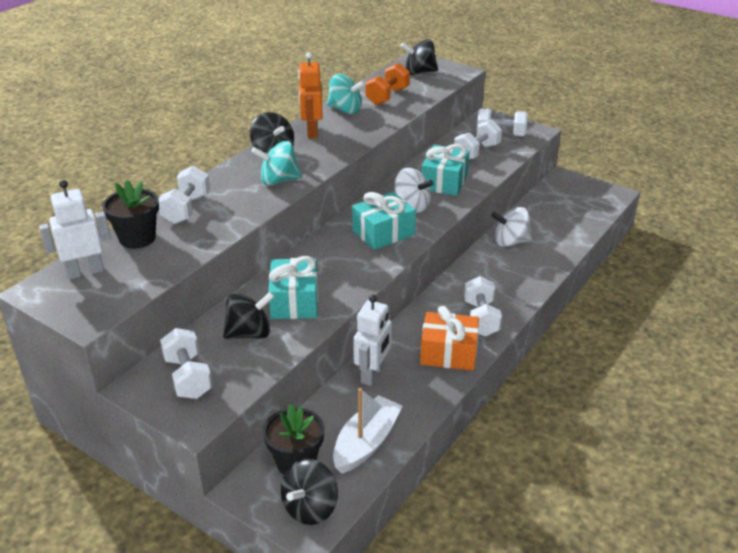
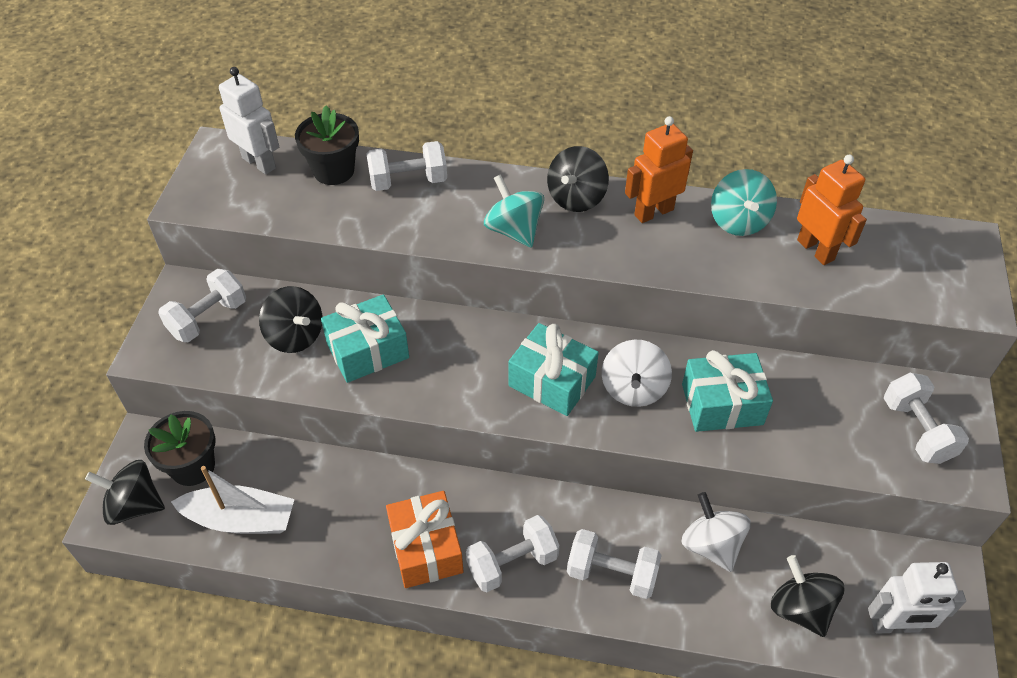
camera: 65 degrees right, 15 degrees up
(373, 374) = (353, 483): white robot -> white robot (895, 626)
(387, 96) = (816, 250): orange dumbbell -> orange robot
(419, 72) = (927, 258): black spinning top -> black spinning top (800, 608)
(476, 152) = (835, 416): white dumbbell -> white dumbbell (611, 574)

